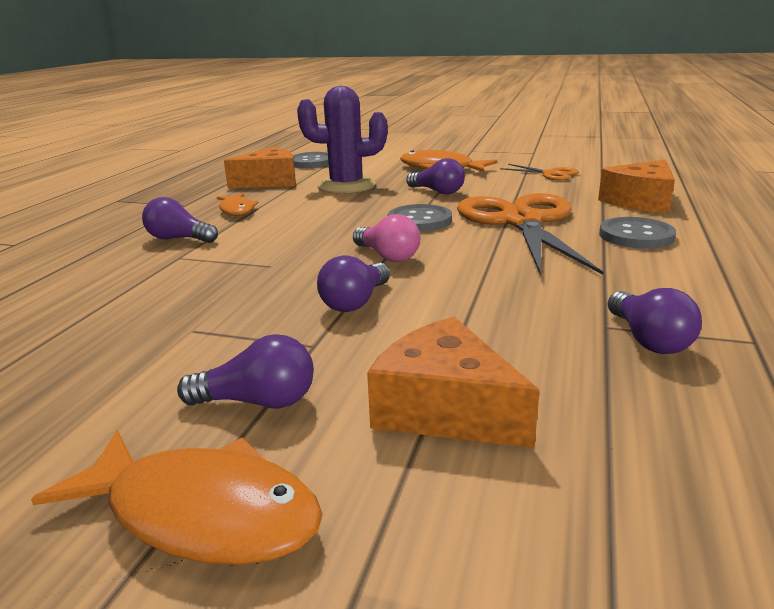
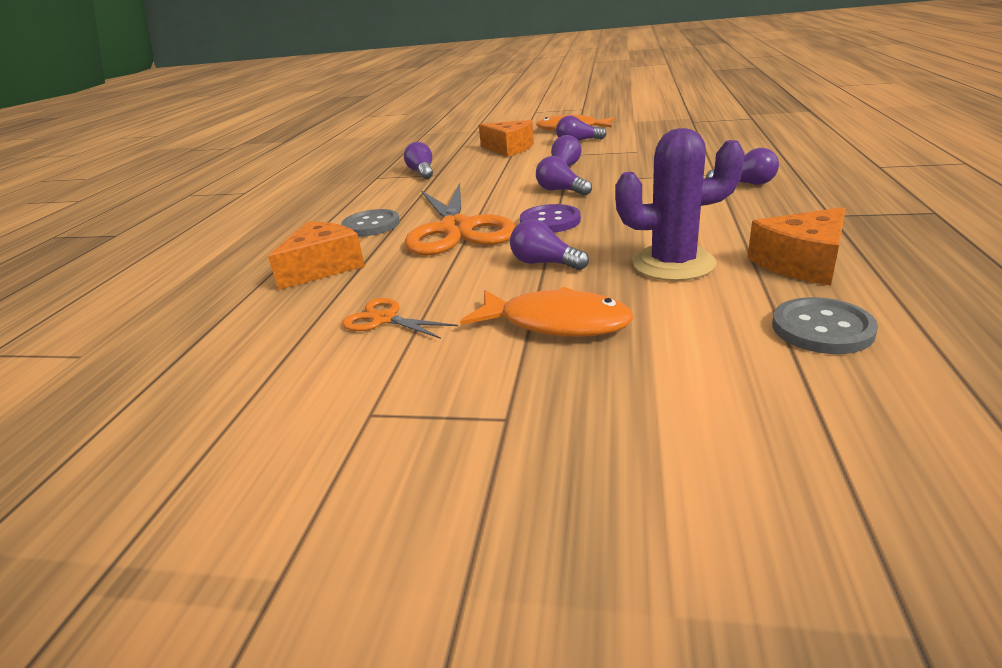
camera: 175 degrees right, 5 degrees up
(237, 210) = (751, 214): orange fish -> none
(387, 256) = (561, 191): pink light bulb -> purple light bulb
(419, 220) = (550, 221): grey button -> purple button

